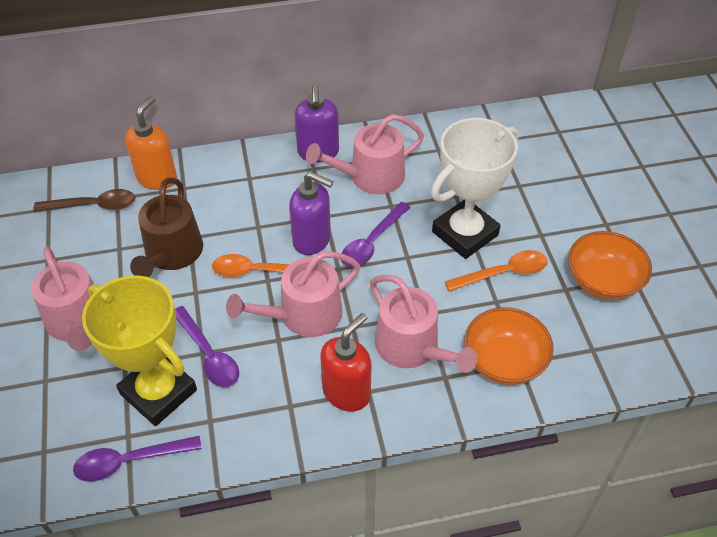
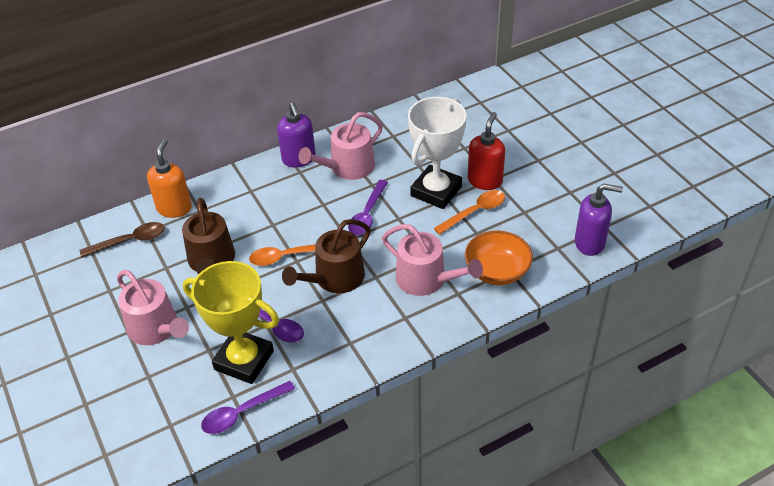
camera: 15 degrees left, 5 degrees down
(303, 315) = (335, 278): pink watering can -> brown watering can
(312, 240) = (320, 224): purple soap dispenser -> purple soap dispenser (590, 243)
(347, 392) = (389, 322): red soap dispenser -> red soap dispenser (485, 180)
(603, 281) = (549, 200): orange bowl -> none

